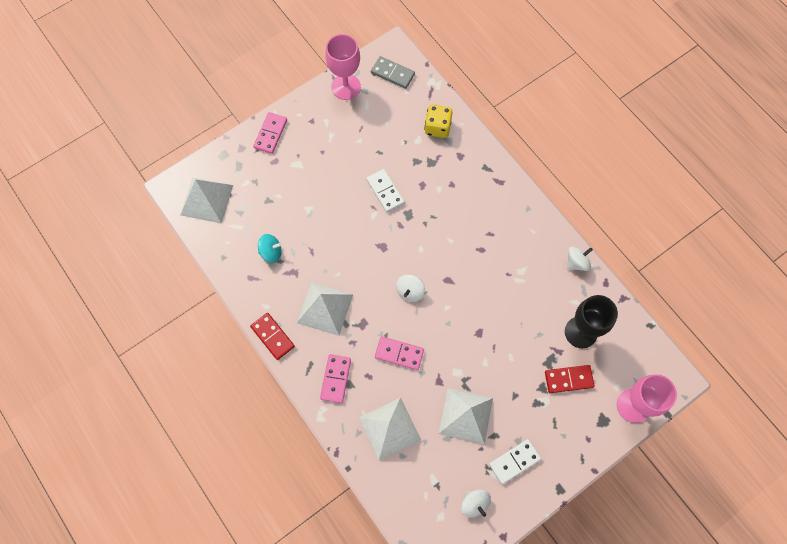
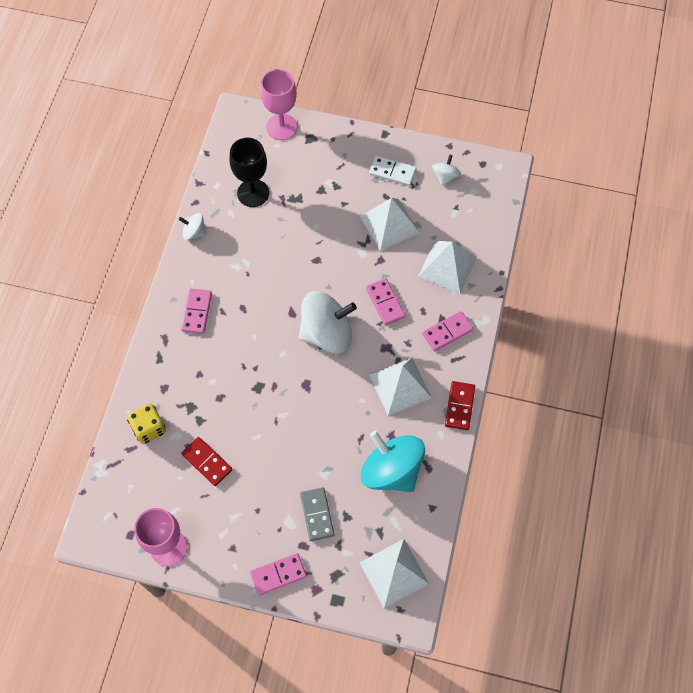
camera: 130 degrees left, 5 degrees down
(271, 252) = (391, 470): turquoise spinning top -> turquoise spinning top, size x2.12
(385, 191) = (252, 423): white domino -> none
(392, 74) = (119, 515): grey domino -> grey domino (317, 514)
(410, 291) = (327, 333): white spinning top -> white spinning top, size x2.12
(503, 216) = (197, 312): none -> pink domino
(568, 379) = (299, 177): red domino -> red domino (207, 462)

